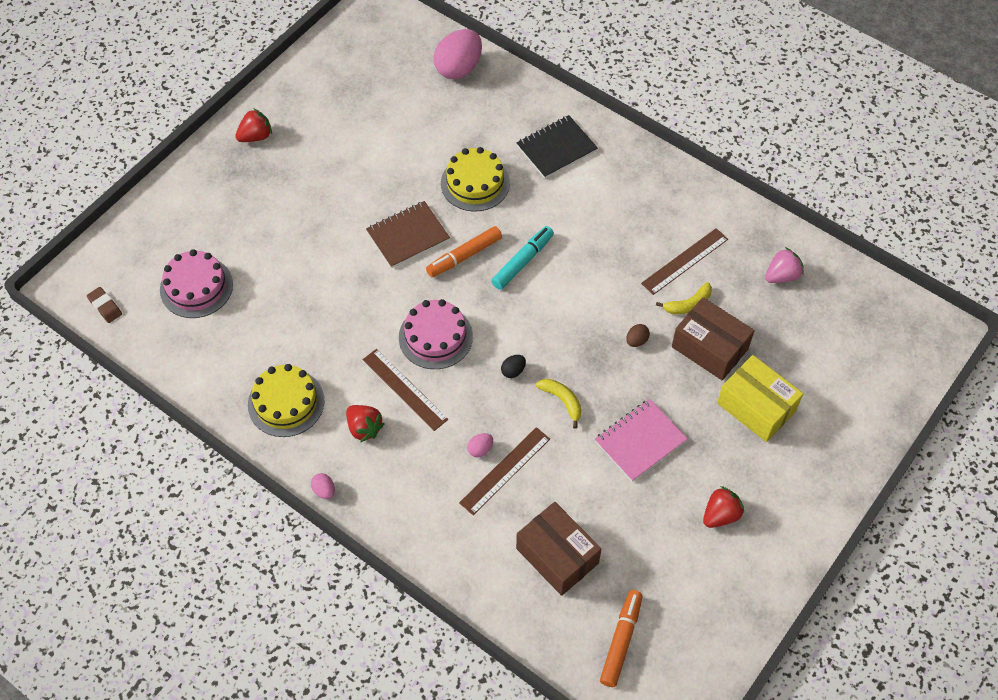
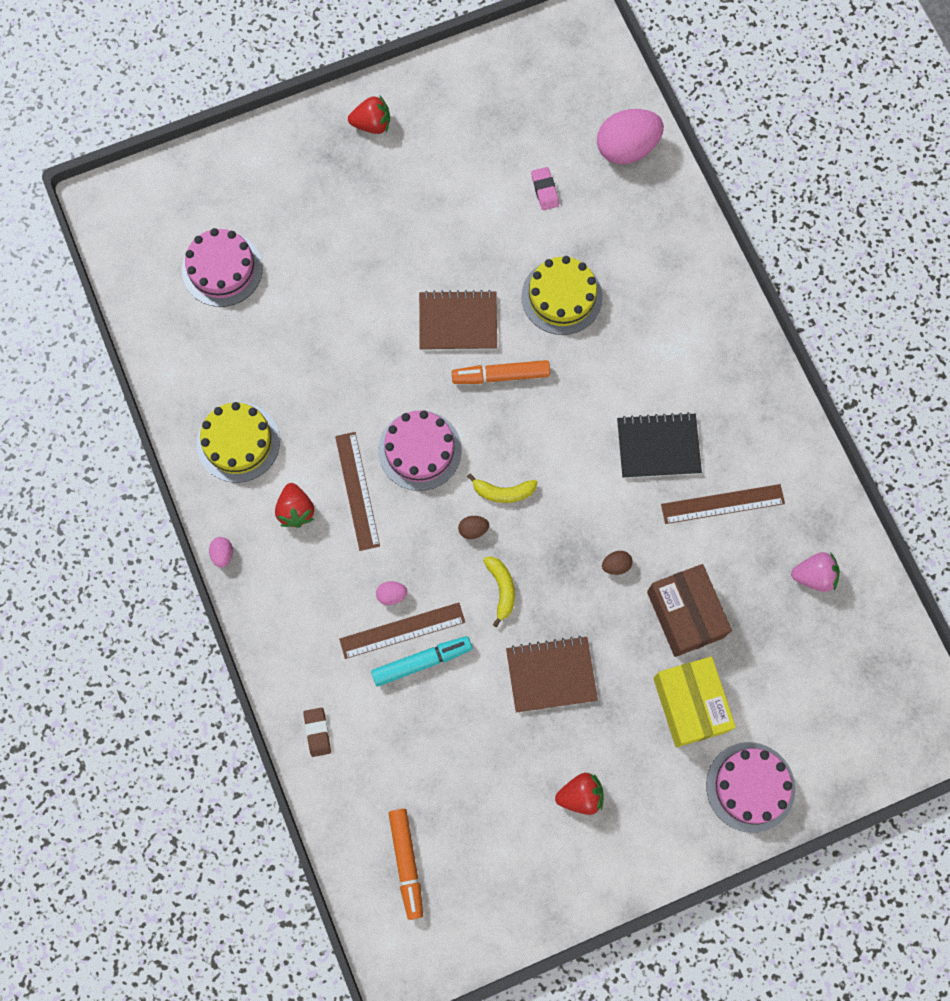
camera: 30 degrees right, 15 degrees up
(105, 307) = (126, 245): brown eraser -> brown eraser (317, 732)
(416, 121) = (544, 190): none -> pink eraser
(513, 371) = (473, 530): black egg -> brown egg
(523, 261) = (556, 414): turquoise marker -> turquoise marker (422, 662)
(556, 148) = (671, 300): black notebook -> black notebook (658, 446)
(557, 556) = (398, 745): brown box -> none
(621, 640) = (406, 863): orange marker -> orange marker turned 120 degrees clockwise
(640, 441) = (551, 674): pink notebook -> brown notebook
(688, 304) = (694, 554): yellow banana -> yellow banana (503, 492)
(838, 440) = (750, 787): none -> pink cake

